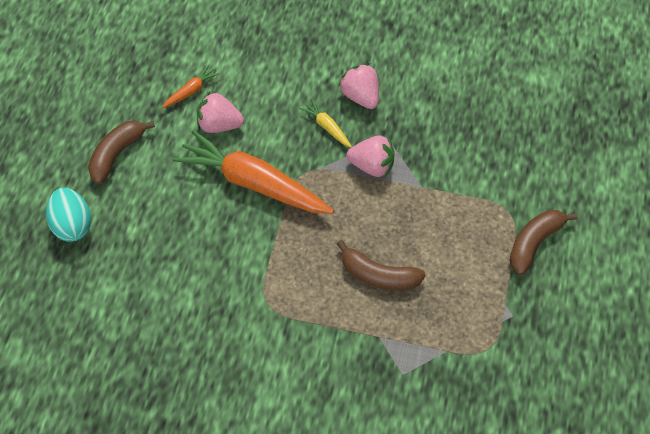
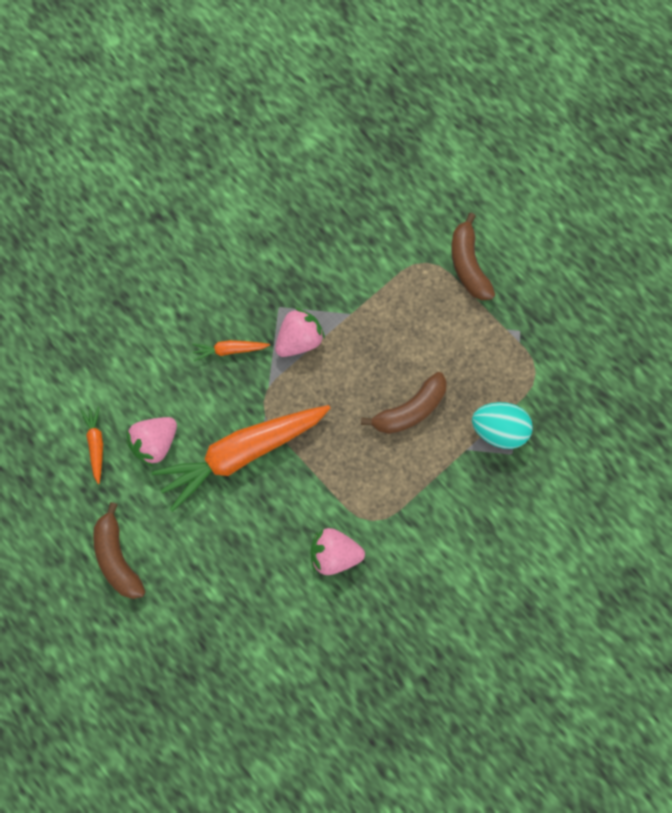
camera: 55 degrees left, 15 degrees up
(72, 225) = (168, 645): turquoise egg -> turquoise egg (499, 430)
(327, 127) = (229, 350): yellow carrot -> orange carrot
(360, 96) = (218, 298): pink strawberry -> pink strawberry (334, 554)

